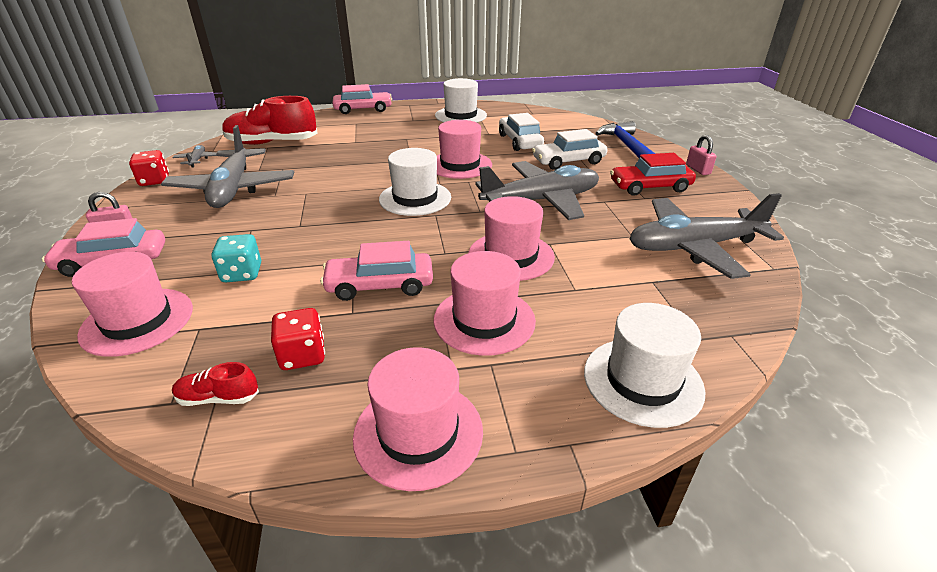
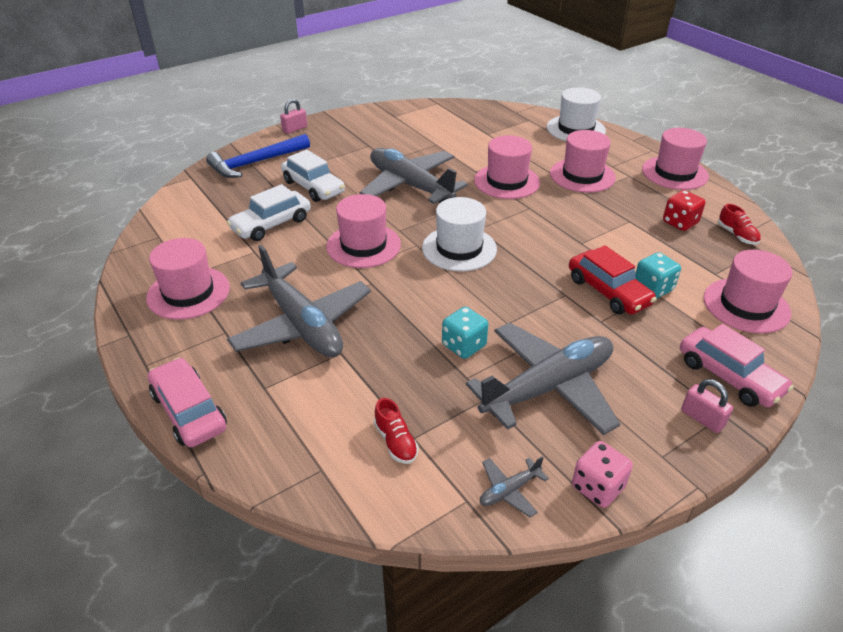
camera: 115 degrees left, 5 degrees up
(154, 181) = (597, 487): red dice -> pink dice
(272, 143) = (396, 442): red shoe -> red shoe, size x0.44
(308, 174) = (464, 345): none -> turquoise dice
(380, 285) = (594, 220): pink car -> none
(461, 115) = (188, 293): white hat -> pink hat
(650, 187) = (346, 145): red car -> red car (608, 291)
(694, 247) = (433, 124): grey plane -> grey plane (302, 324)

